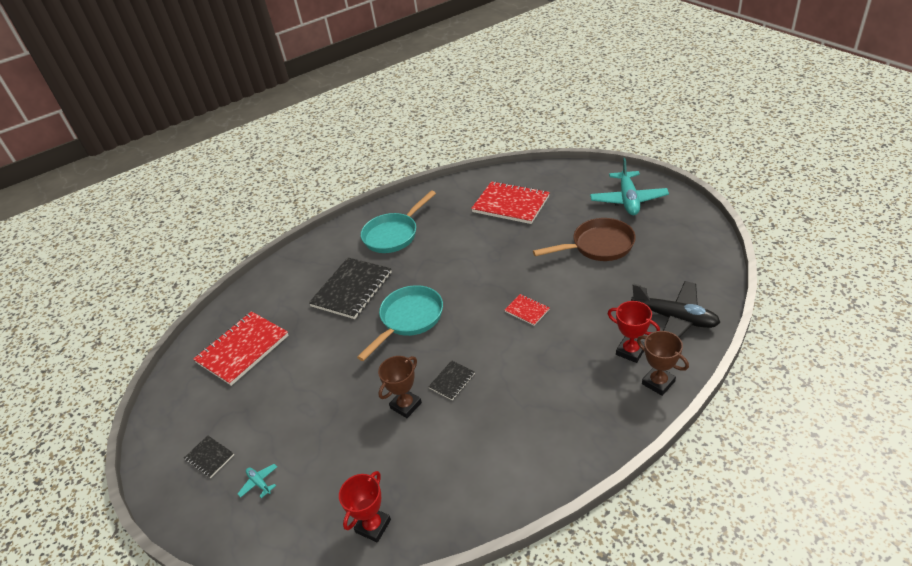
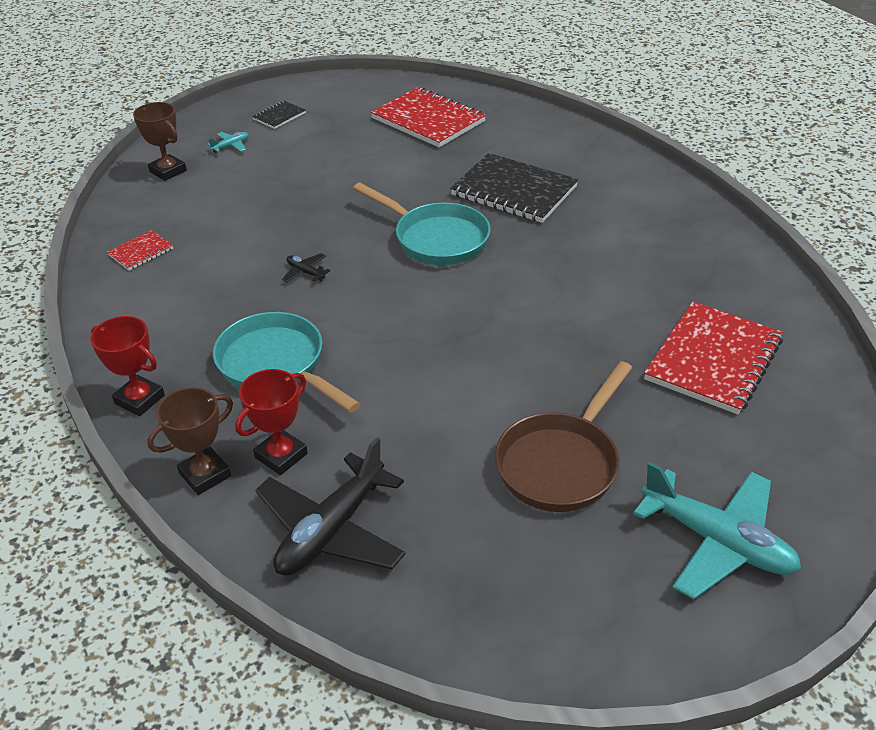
camera: 90 degrees right, 0 degrees up
(373, 526) = (137, 214): red trophy -> red trophy (139, 399)
(394, 235) = (637, 226): turquoise pan -> turquoise pan (276, 365)
(406, 405) = (284, 235): brown trophy -> brown trophy (168, 171)
(452, 381) = (305, 272): black notebook -> black plane
(527, 310) = (414, 352): red notebook -> red notebook (141, 252)
(598, 246) = (561, 463): brown pan -> brown pan turned 45 degrees clockwise
(628, 200) = (717, 542): turquoise plane -> turquoise plane turned 150 degrees counterclockwise

